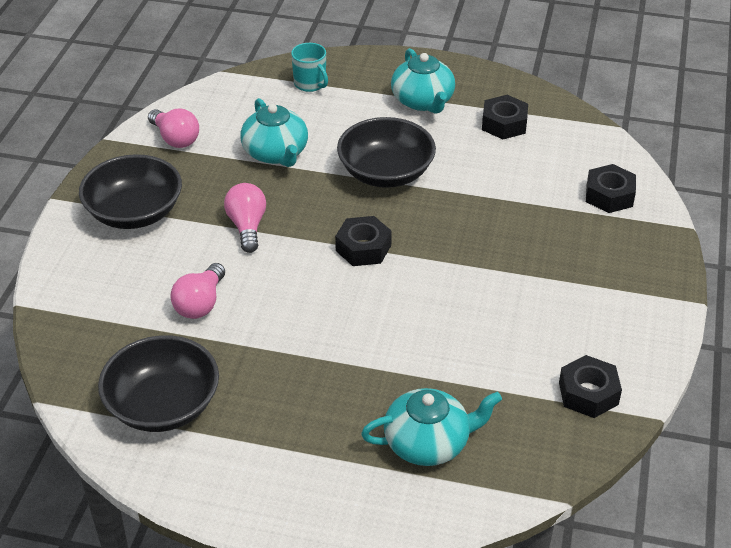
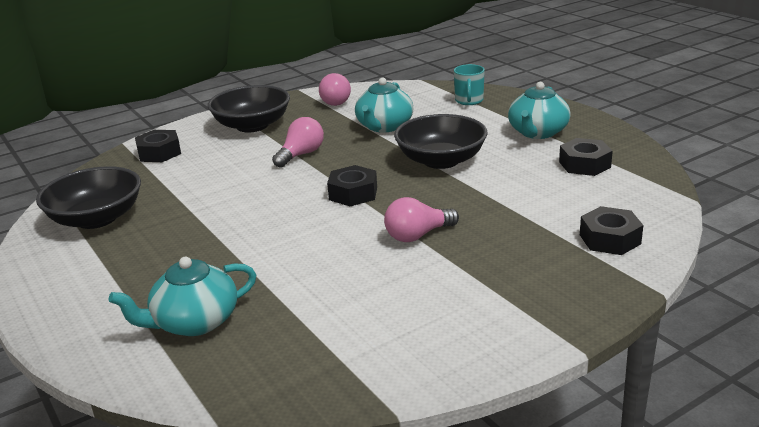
camera: 45 degrees right, 15 degrees down
(200, 303) = (206, 180): pink light bulb -> pink light bulb (418, 235)
(428, 443) = (194, 322): turquoise teapot -> turquoise teapot turned 120 degrees clockwise
(588, 393) = (364, 359): black nut -> black nut (159, 153)

